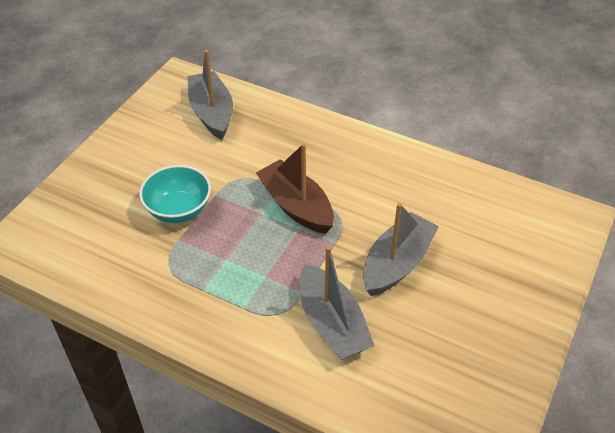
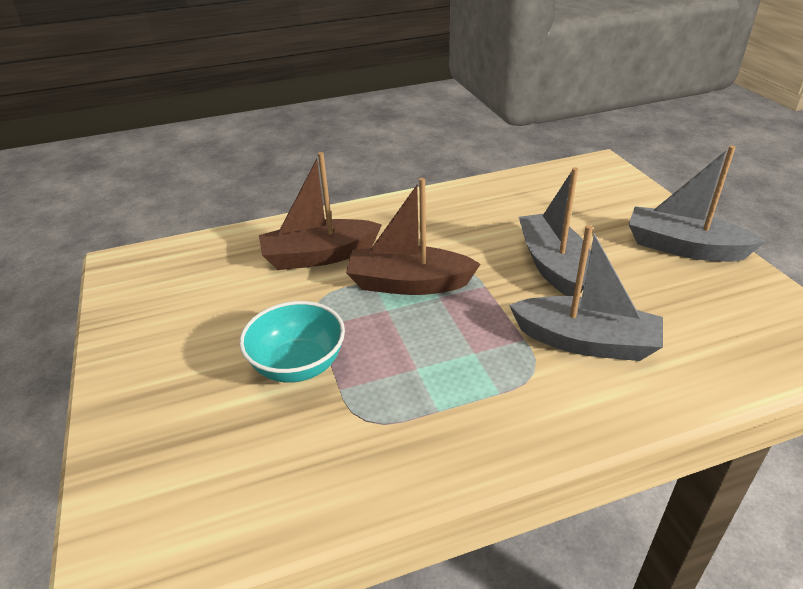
camera: 45 degrees left, 10 degrees down
(212, 113) = (207, 269): grey boat -> grey boat (683, 247)
(276, 148) = (319, 256): none -> brown boat

